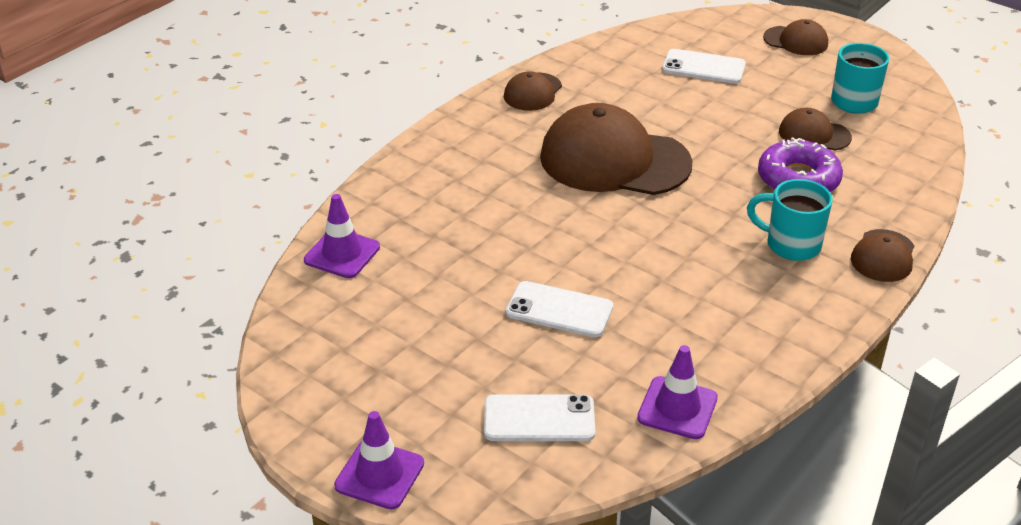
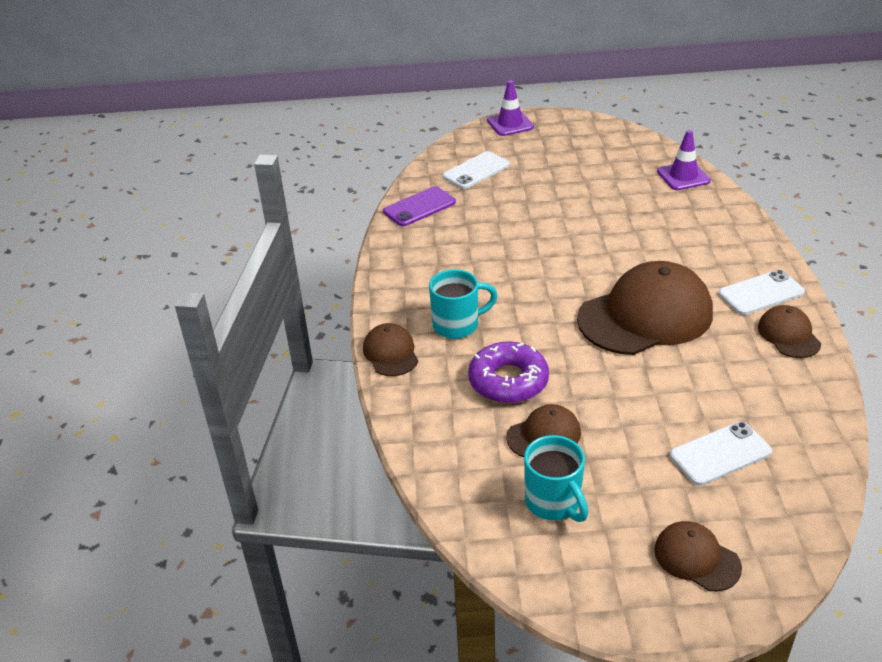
camera: 140 degrees right, 0 degrees up
(559, 310) = (536, 214): white phone -> white phone (761, 293)
(677, 408) = (419, 207): purple traffic cone -> purple phone
(796, 41) = (696, 558): brown cap -> brown cap turned 60 degrees clockwise

